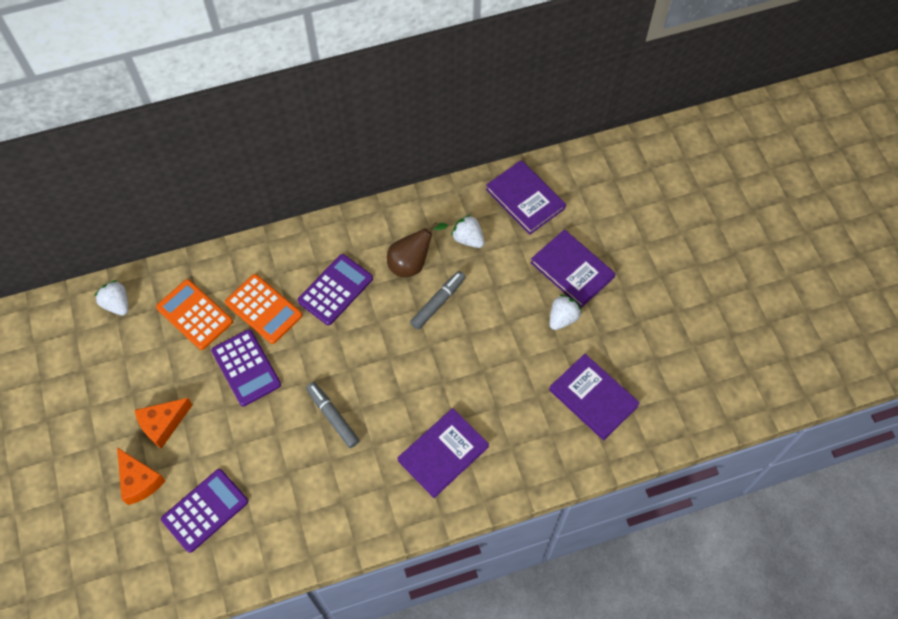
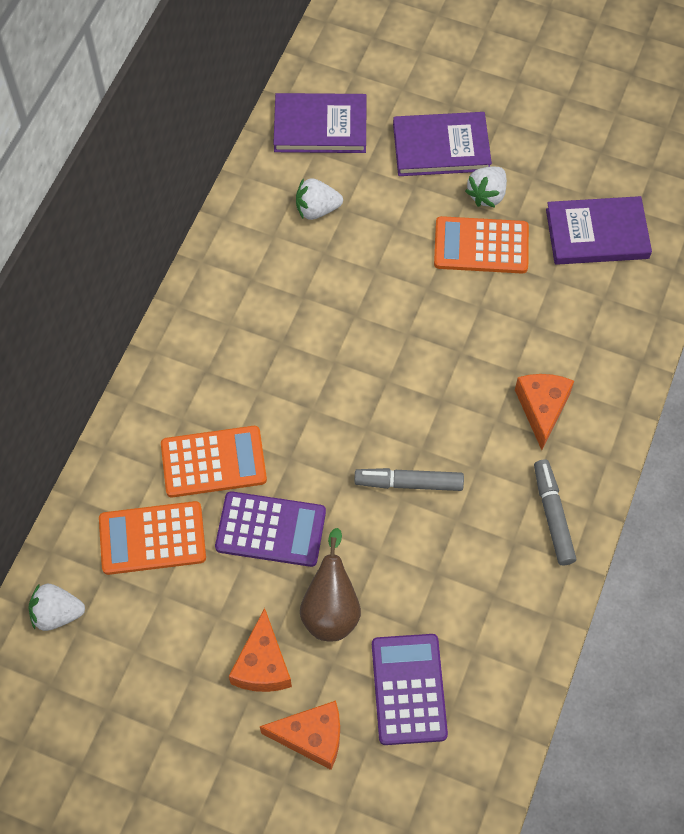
camera: 50 degrees left, 0 degrees up
(335, 290) = (258, 375): purple calculator -> none
(412, 263) = (295, 280): brown pear -> brown pear (331, 609)
(438, 303) = (366, 290): grey marker -> grey marker (552, 515)
(443, 453) = (542, 408): purple book -> orange cheese
(524, 340) = (481, 246): none -> orange calculator
(562, 318) = (487, 195): white strawberry -> white strawberry turned 135 degrees counterclockwise

